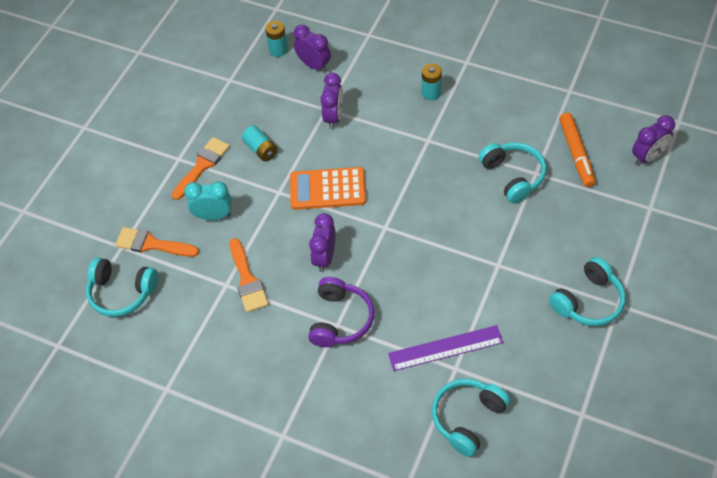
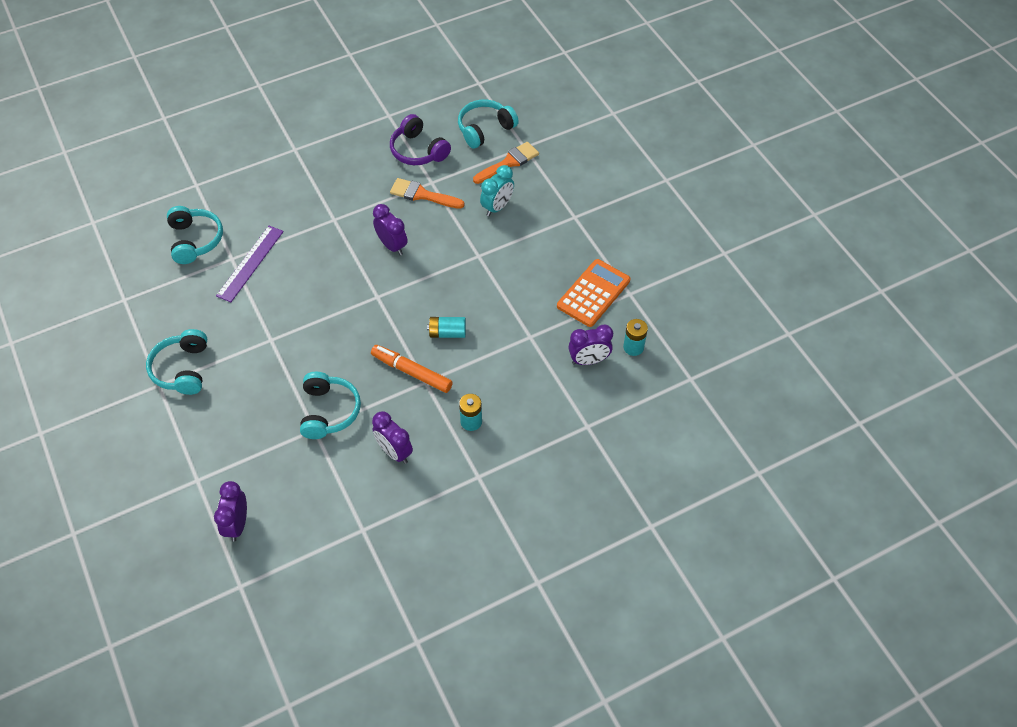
camera: 125 degrees right, 0 degrees up
(202, 166) = (552, 226): orange brush -> none
(261, 149) = (531, 269): turquoise battery -> turquoise battery (447, 333)
(327, 189) = (449, 285): orange calculator -> orange calculator (593, 293)
(333, 117) = (516, 335): purple clock -> purple clock (394, 452)
(340, 319) = (336, 223): purple headphones -> purple headphones (418, 150)
(513, 176) = (329, 411): turquoise headphones -> turquoise headphones turned 105 degrees counterclockwise
(576, 153) = (299, 474): orange marker -> orange marker (411, 372)

